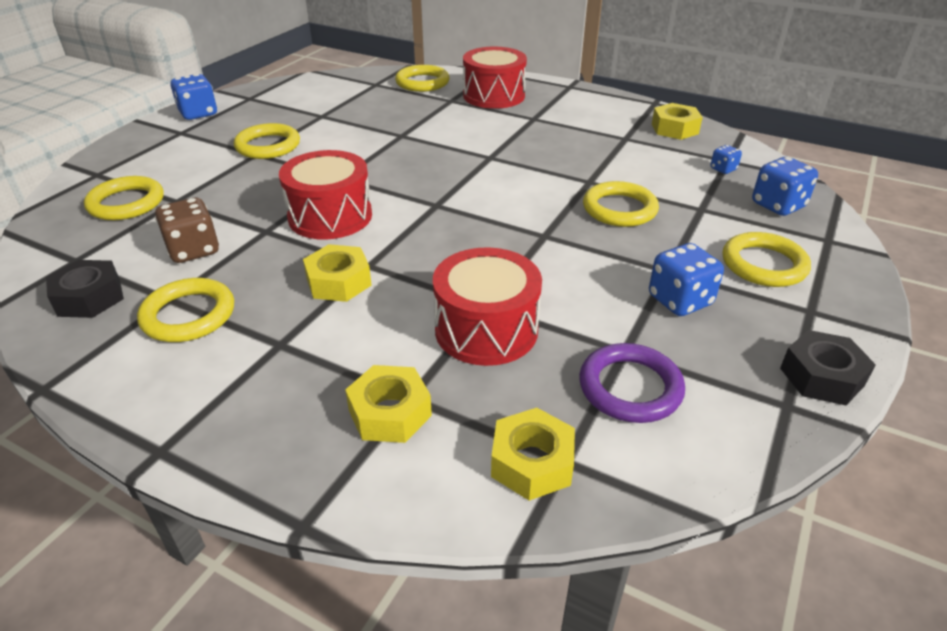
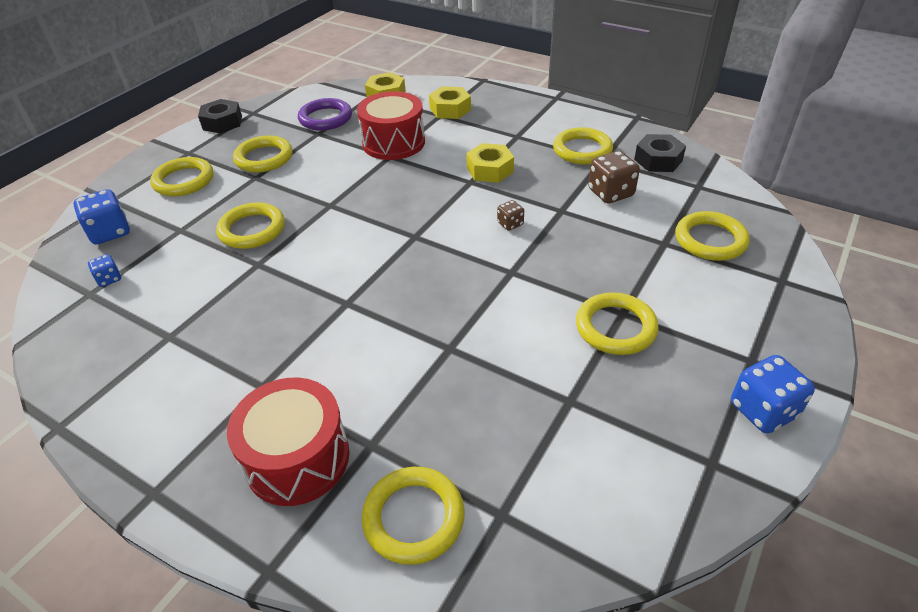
camera: 175 degrees left, 5 degrees up
(330, 216) = (510, 224): red drum -> brown dice
(674, 129) = (92, 355): yellow nut -> none
(680, 300) = (264, 158): blue dice -> yellow ring

